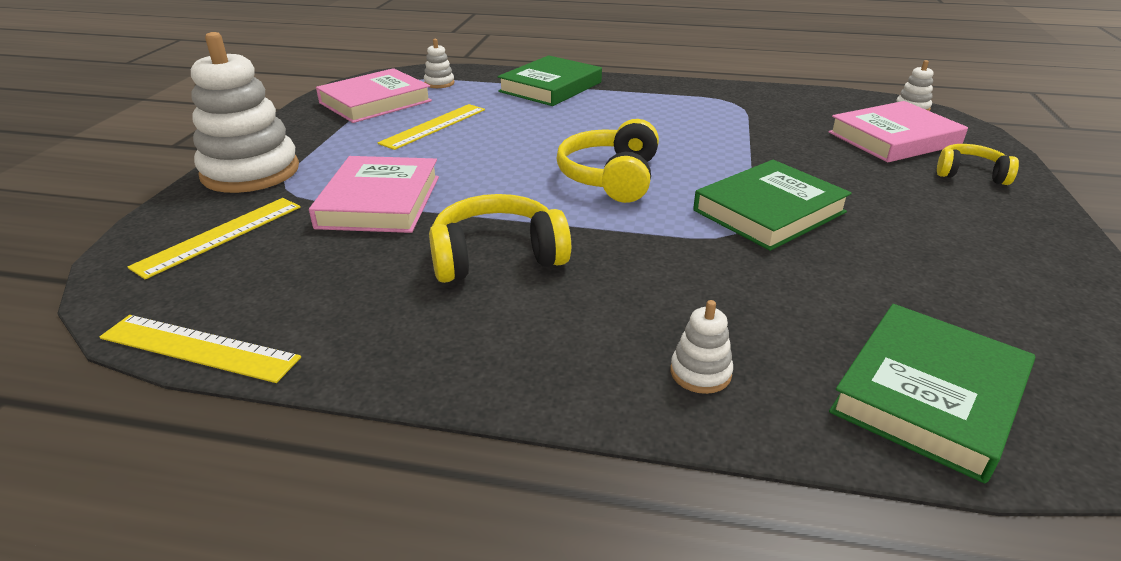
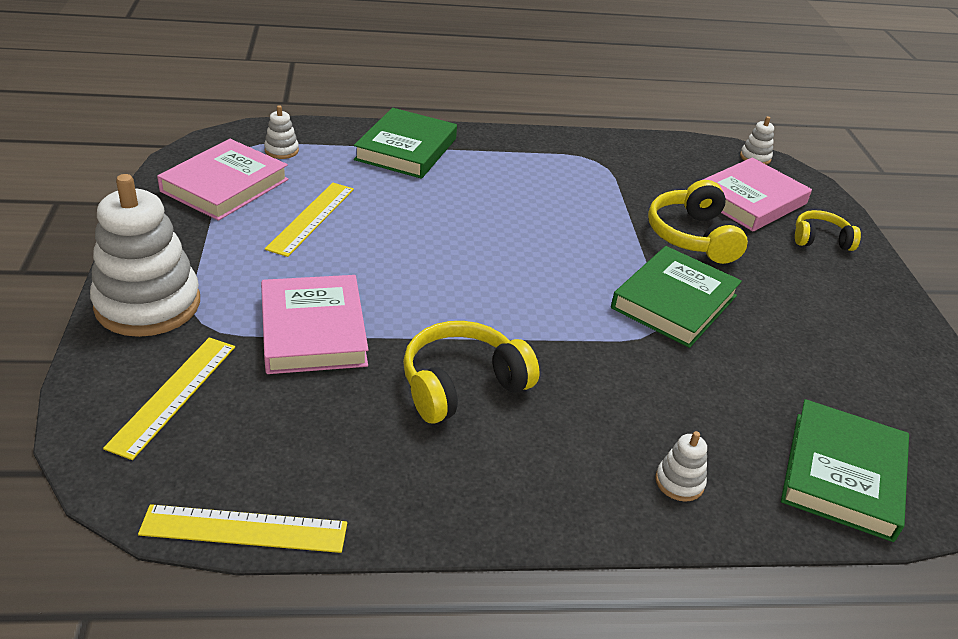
camera: 20 degrees left, 5 degrees up
(611, 178) = (522, 275): yellow headphones -> yellow headphones (692, 236)

